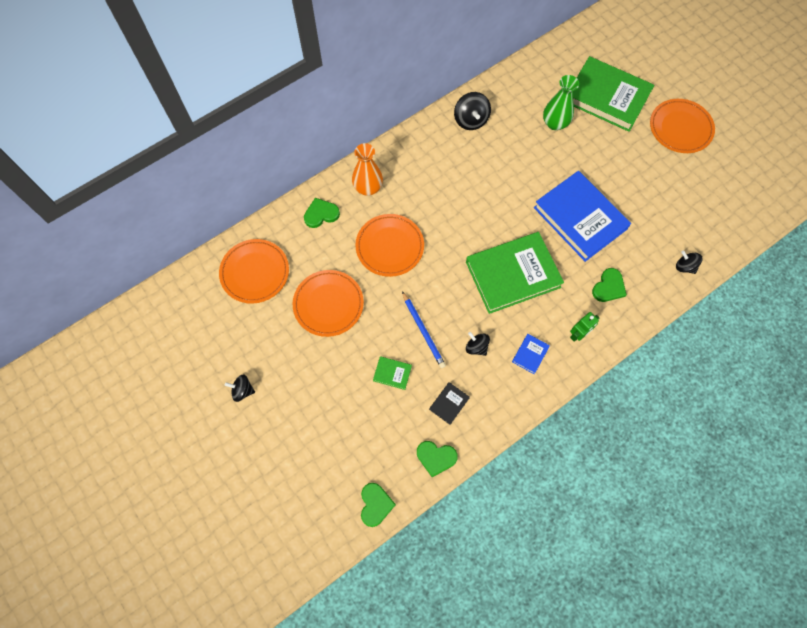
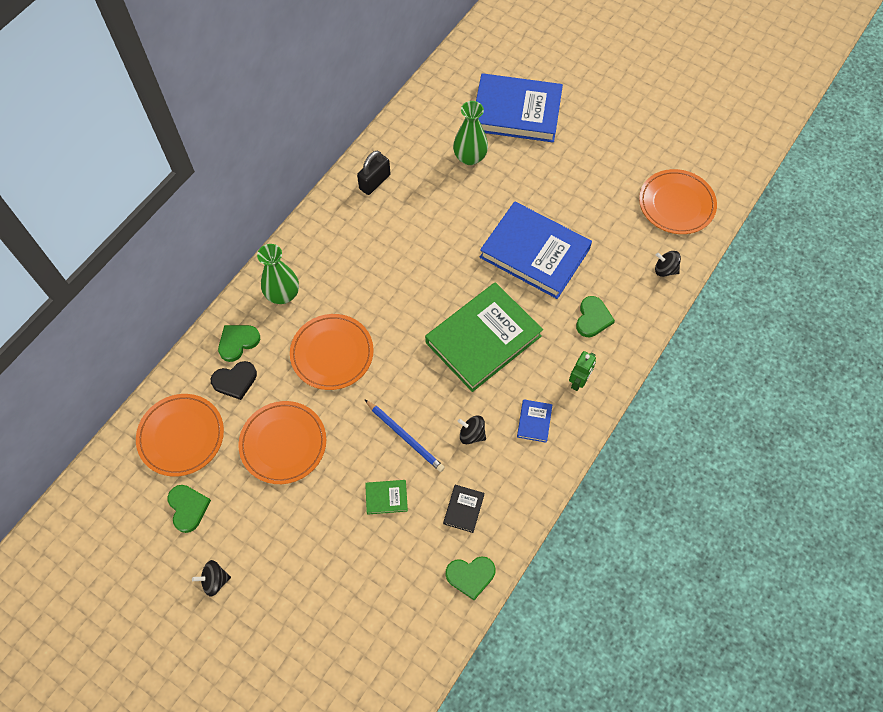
camera: 20 degrees left, 5 degrees down
(309, 243) = (235, 381): none -> black heart
(368, 187) = (283, 294): orange vase -> green vase
(375, 504) = (420, 656): green heart -> green heart (188, 508)
(470, 120) = (374, 182): black spinning top -> black padlock
(607, 97) = (516, 112): green book -> blue book
(680, 128) = (606, 122): orange plate -> orange plate (676, 204)

